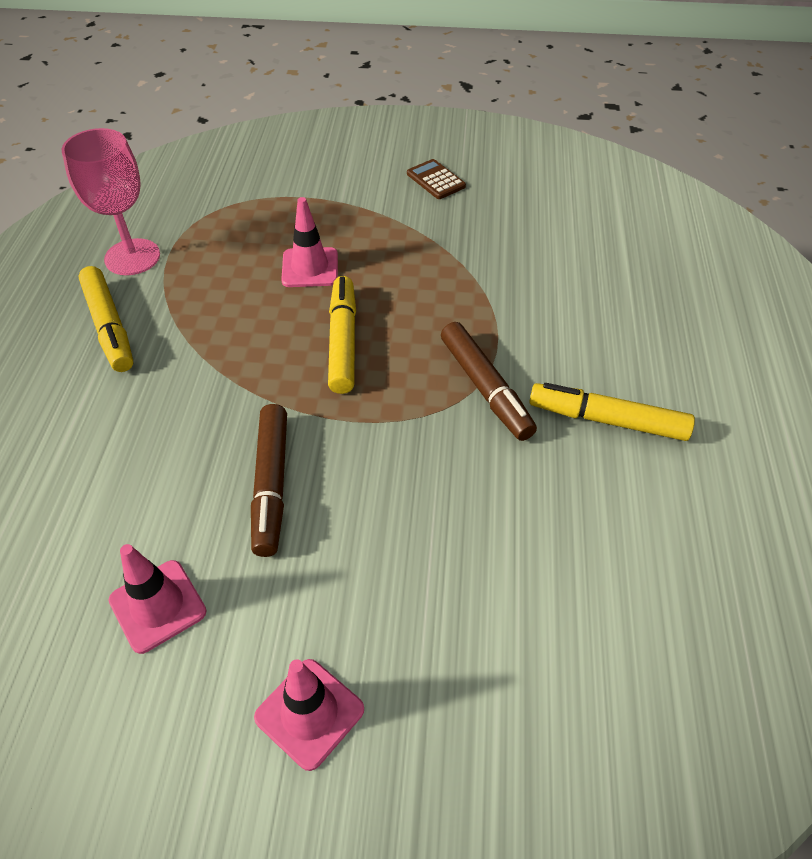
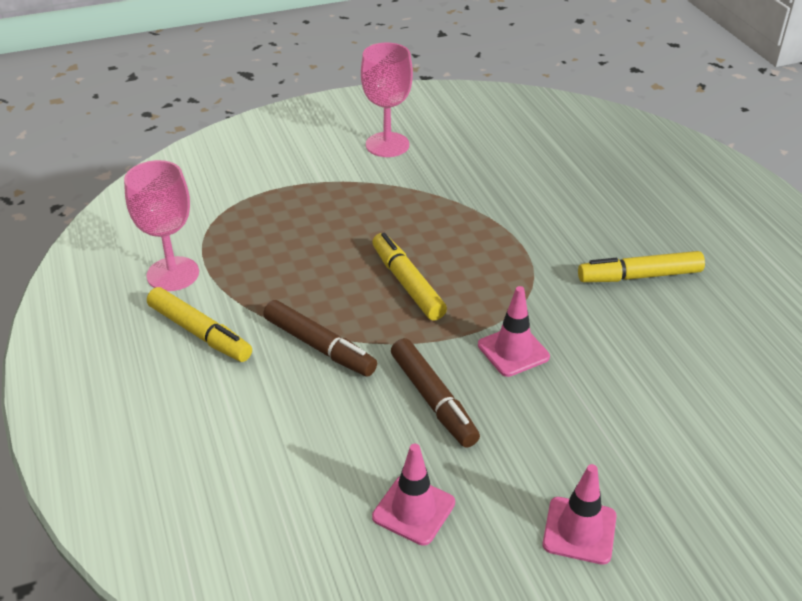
camera: 25 degrees left, 10 degrees down
(310, 268) = (336, 238): pink traffic cone -> pink traffic cone (513, 351)
(436, 180) = (387, 145): brown calculator -> pink goblet
(485, 388) = (540, 282): brown marker -> brown marker (319, 346)

